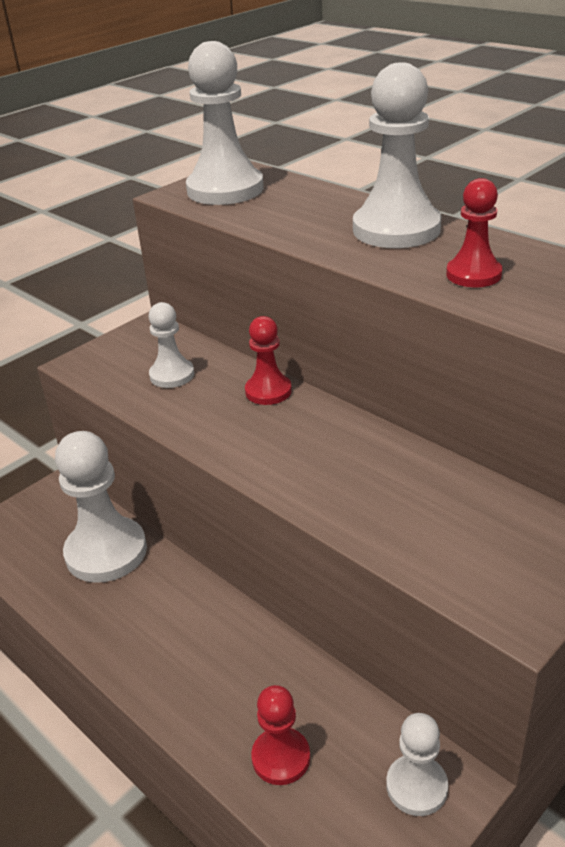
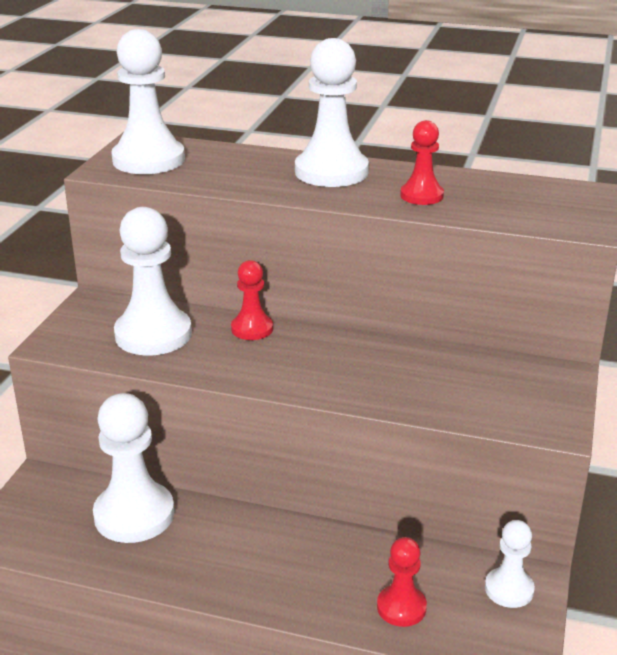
camera: 30 degrees left, 5 degrees down
(172, 375) = (153, 334): white pawn -> white pawn, size x1.80

